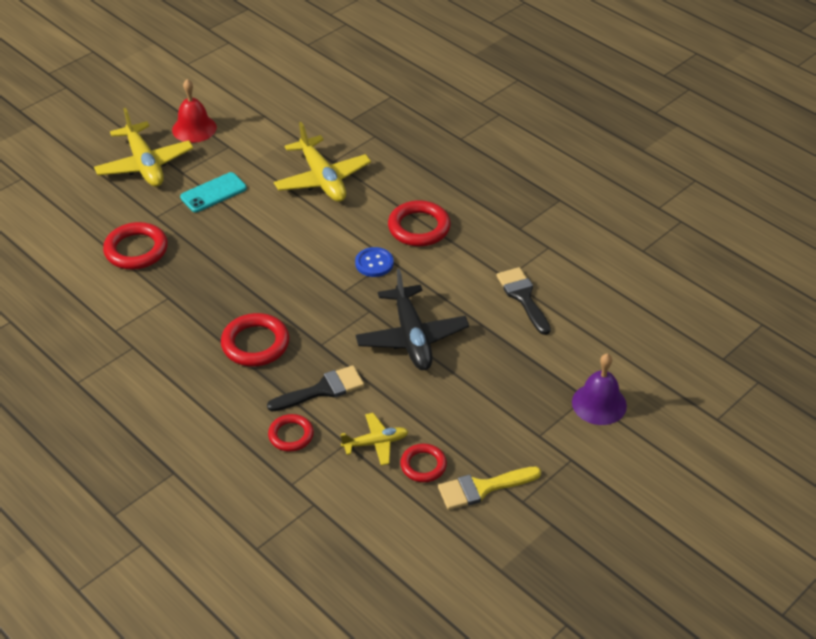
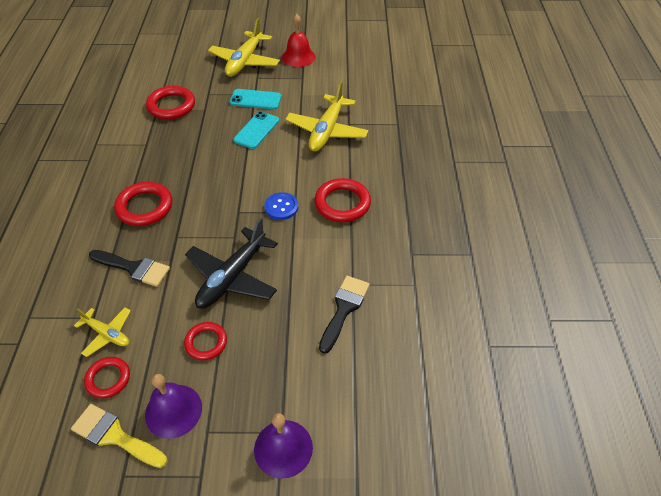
camera: 45 degrees right, 5 degrees up
(257, 218) = (256, 130): none -> turquoise phone
(291, 435) = (75, 283): red ring -> red ring (206, 342)
(499, 443) = (173, 411): none -> purple bell

